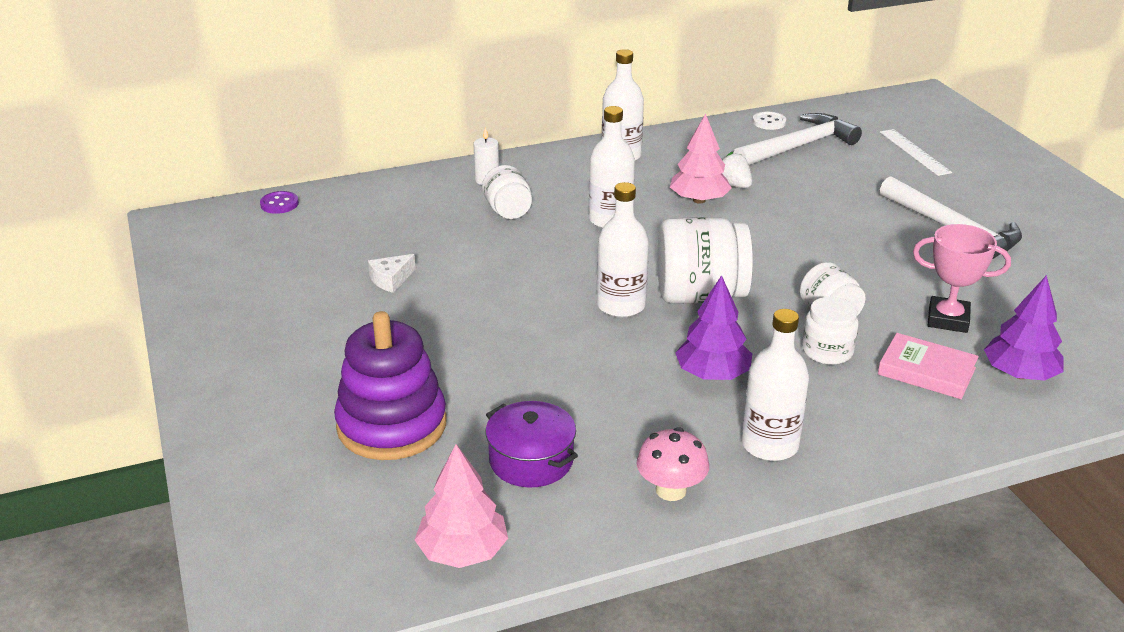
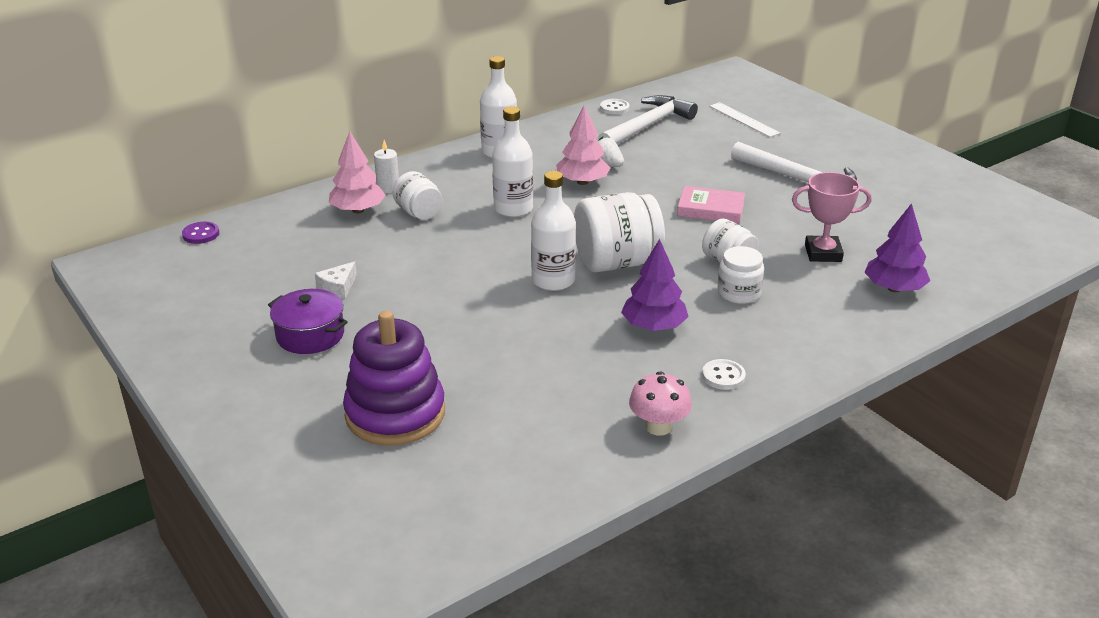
camera: 15 degrees left, 0 degrees up
(463, 552) = (505, 509): pink tree -> pink tree (358, 210)
(531, 460) = (531, 422): purple pot -> purple pot (310, 335)
(769, 445) = (723, 376): white bottle -> white button
(926, 371) = (822, 297): pink book -> pink book (710, 209)

